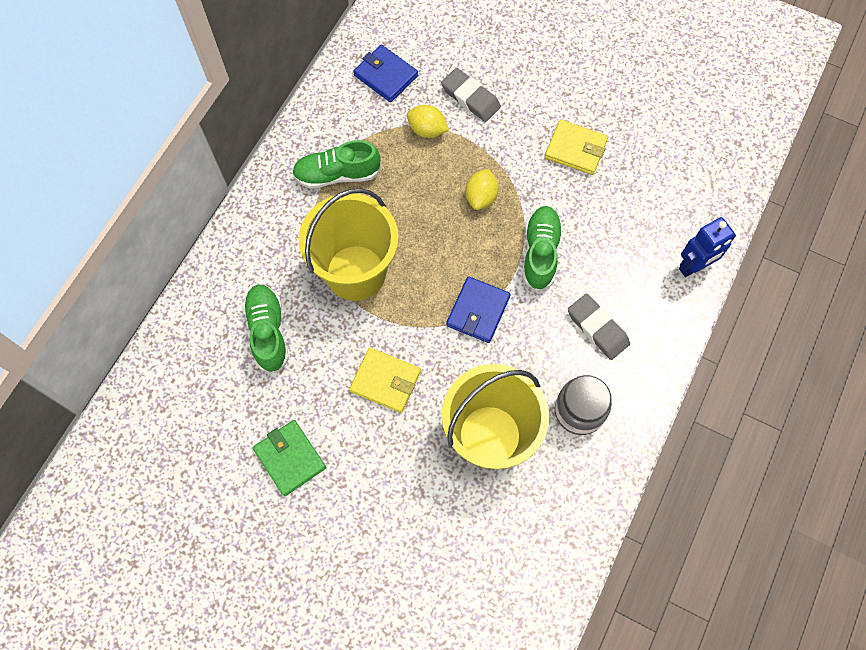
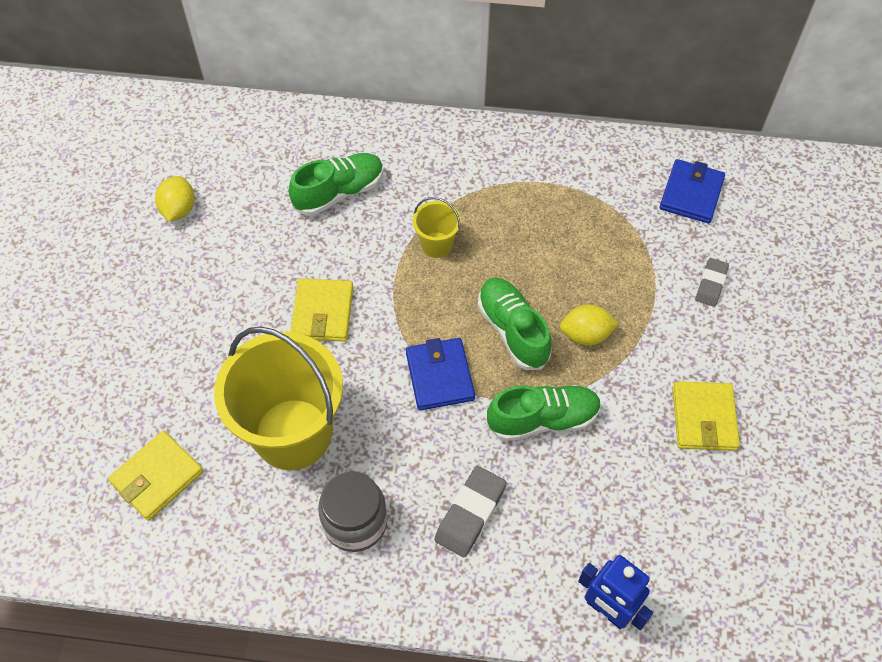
camera: 70 degrees right, 10 degrees down
(290, 458) = (211, 256): green wallet -> none
(337, 174) = (544, 191): green shoe -> green shoe (513, 330)
(355, 272) = (436, 245): yellow bucket -> yellow bucket, size x0.44
(427, 130) = (644, 255): yellow lemon -> yellow lemon (179, 209)
(470, 98) = (711, 284): grey eraser -> grey eraser, size x0.65
(478, 311) = (440, 376): blue wallet -> blue wallet turned 75 degrees clockwise
(491, 554) = (157, 477): none -> yellow wallet

